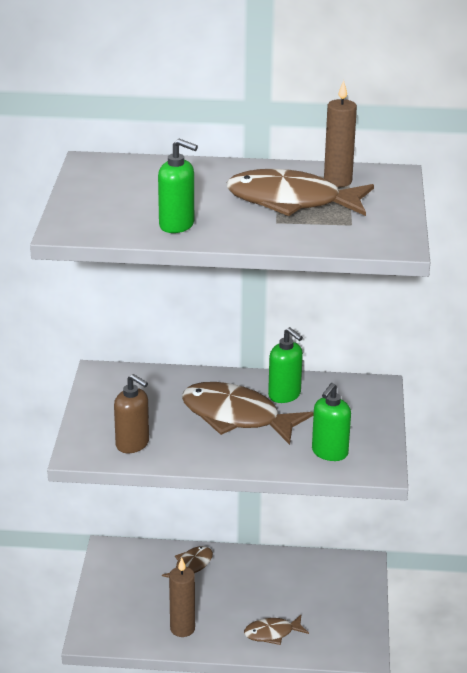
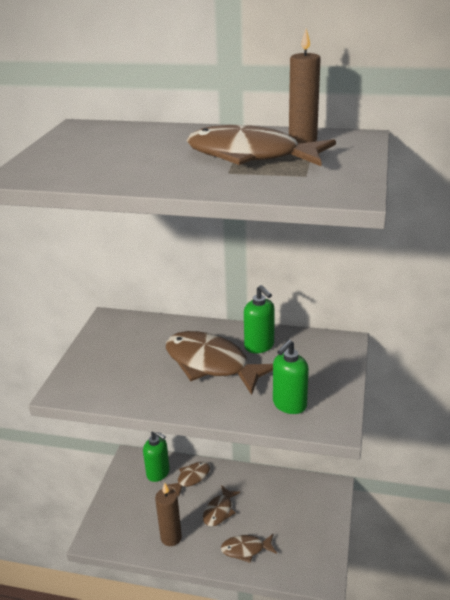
camera: 10 degrees right, 0 degrees up
(133, 444) = (111, 385): brown soap dispenser -> none
(177, 225) = (126, 173): green soap dispenser -> green soap dispenser (158, 473)
(233, 597) = (219, 511): none -> brown fish

